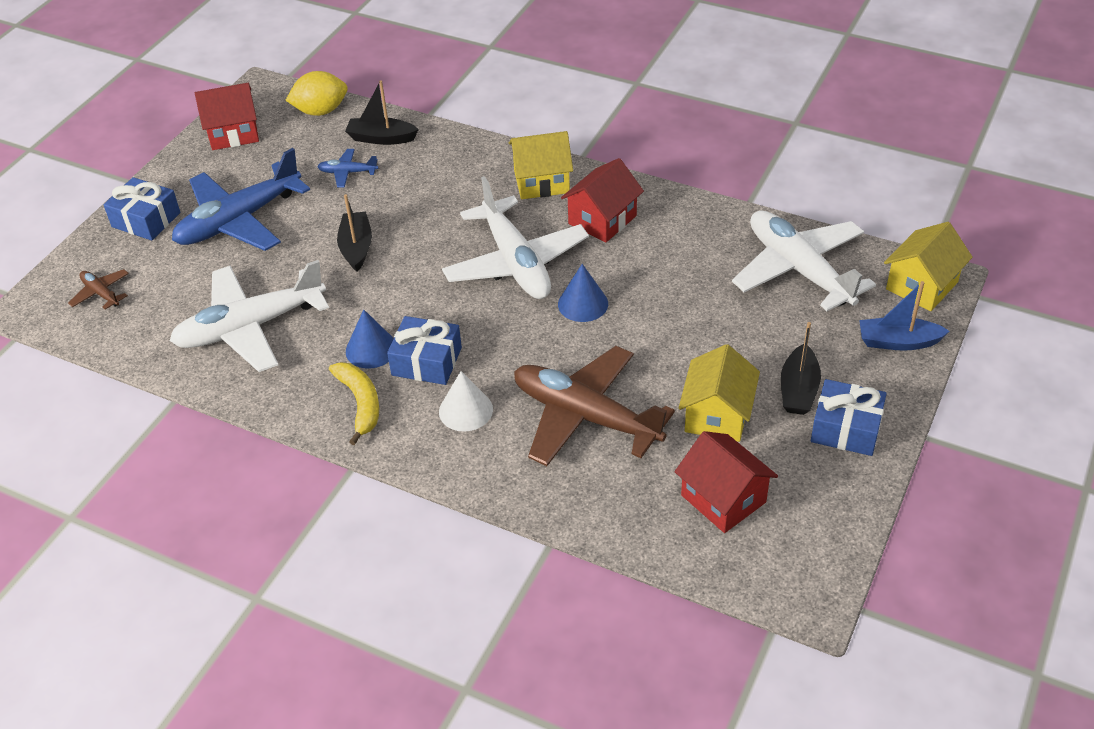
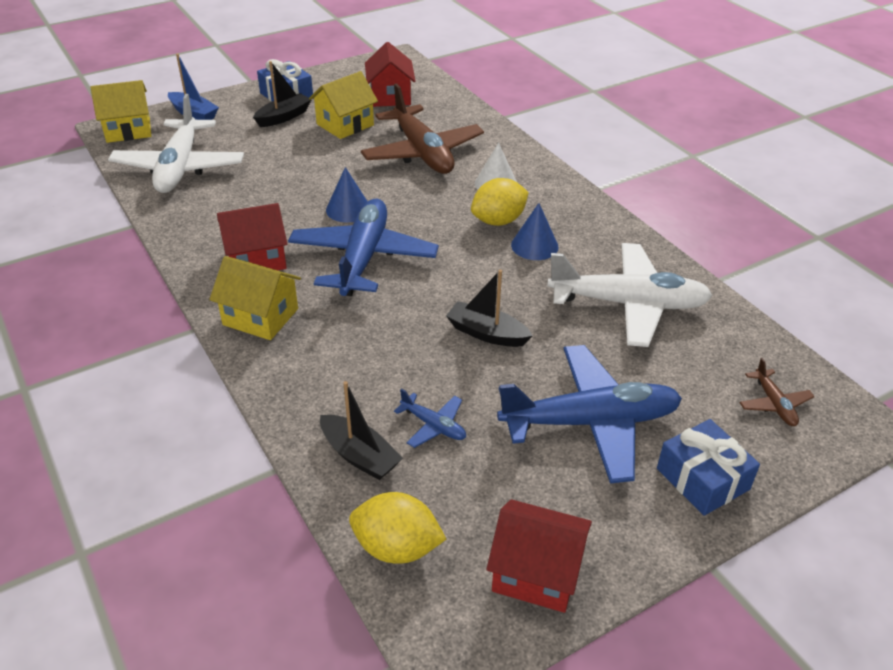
camera: 150 degrees left, 5 degrees down
(356, 247) = (486, 333): black boat -> black boat turned 90 degrees clockwise
(360, 403) = (567, 215): yellow banana -> none
(426, 361) = (498, 221): blue gift -> yellow lemon
(516, 262) = (363, 258): white plane -> blue plane

